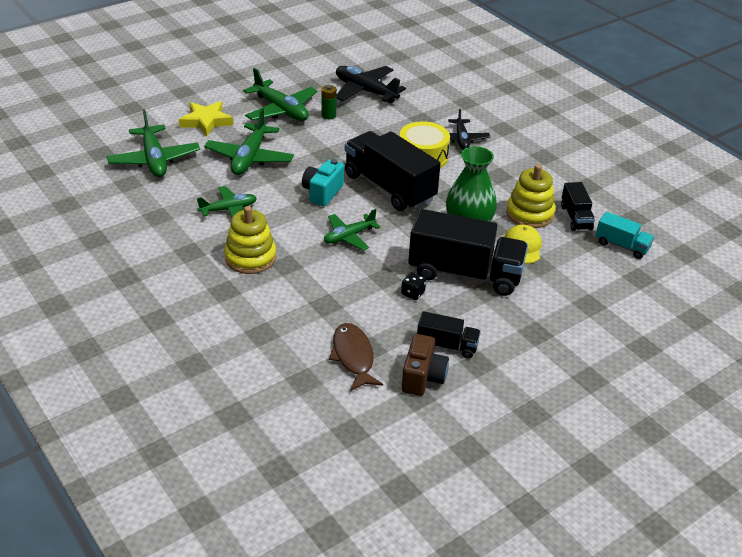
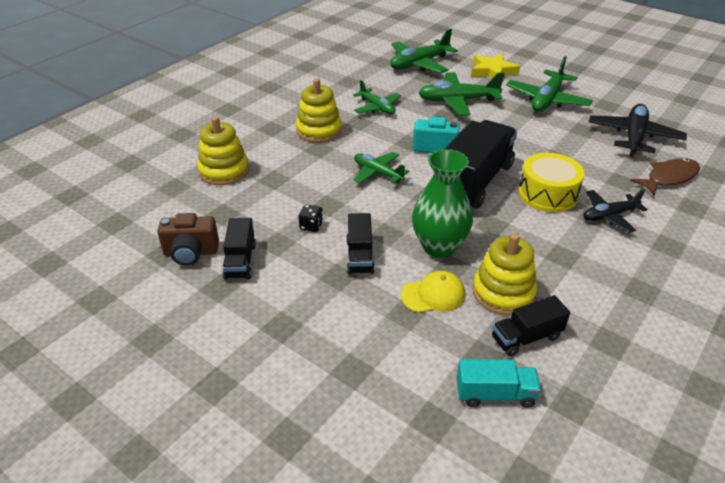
camera: 75 degrees right, 0 degrees up
(292, 338) = (224, 171): none -> yellow stacking toy
(328, 115) = (565, 125): green battery -> none
(353, 357) = (209, 207): brown fish -> brown fish (669, 178)
(465, 273) = (360, 256): black truck -> black truck, size x0.50
(622, 246) = (495, 394): turquoise truck -> turquoise truck turned 105 degrees counterclockwise

